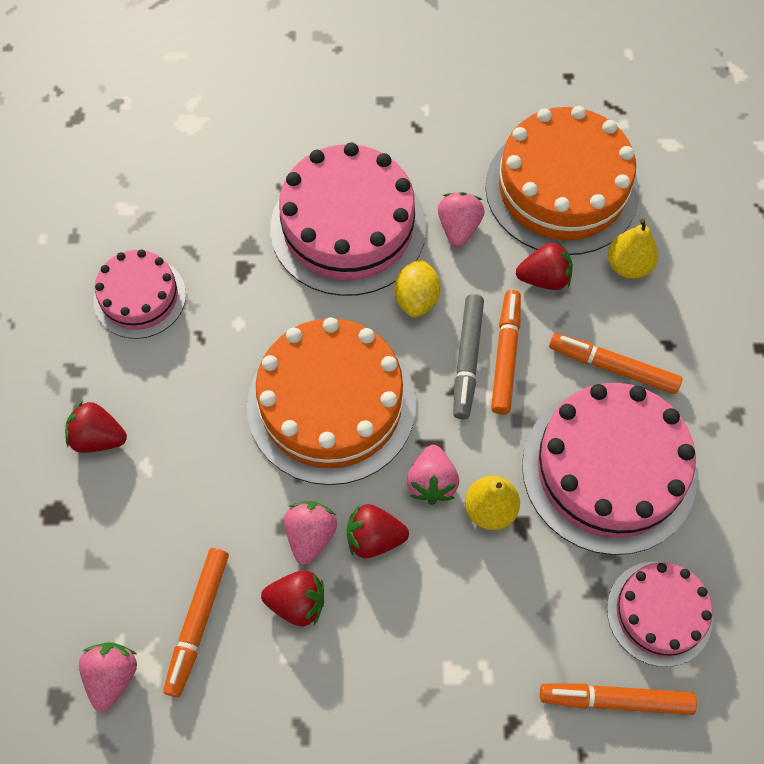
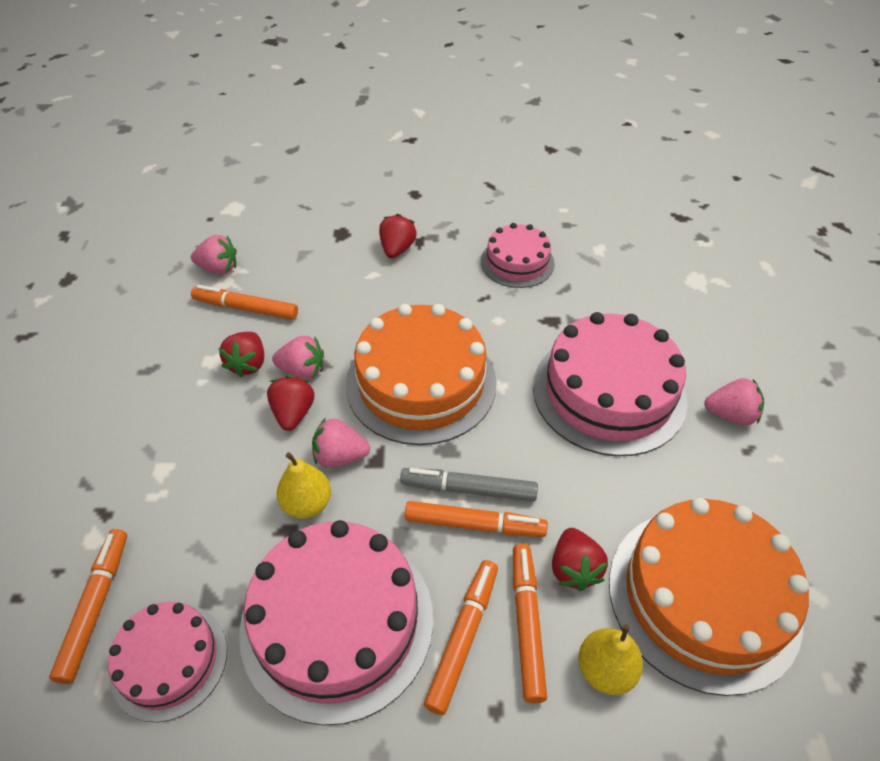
camera: 90 degrees right, 15 degrees down
(416, 299) = (534, 447): yellow lemon -> none
(459, 228) = (626, 486): pink strawberry -> pink strawberry (730, 415)
(597, 318) = (526, 624): none -> orange marker

